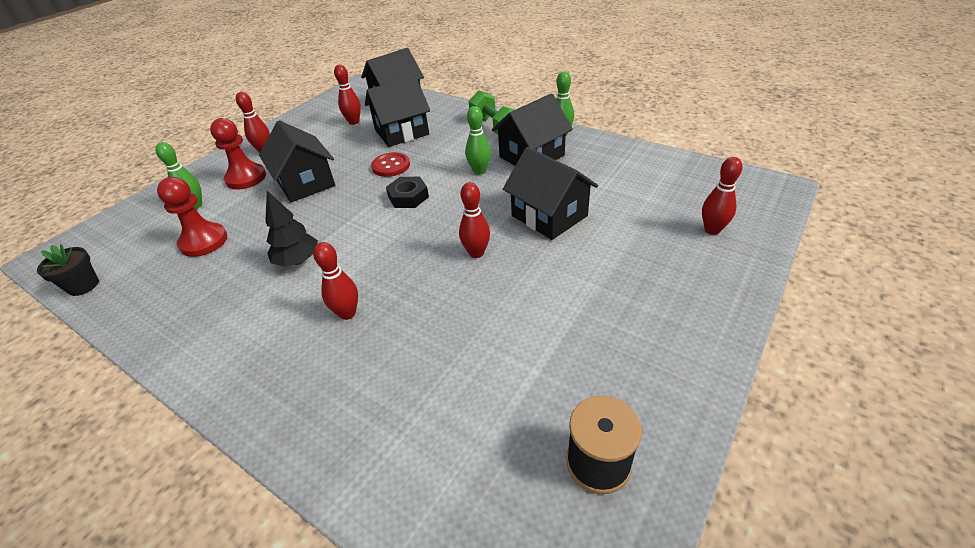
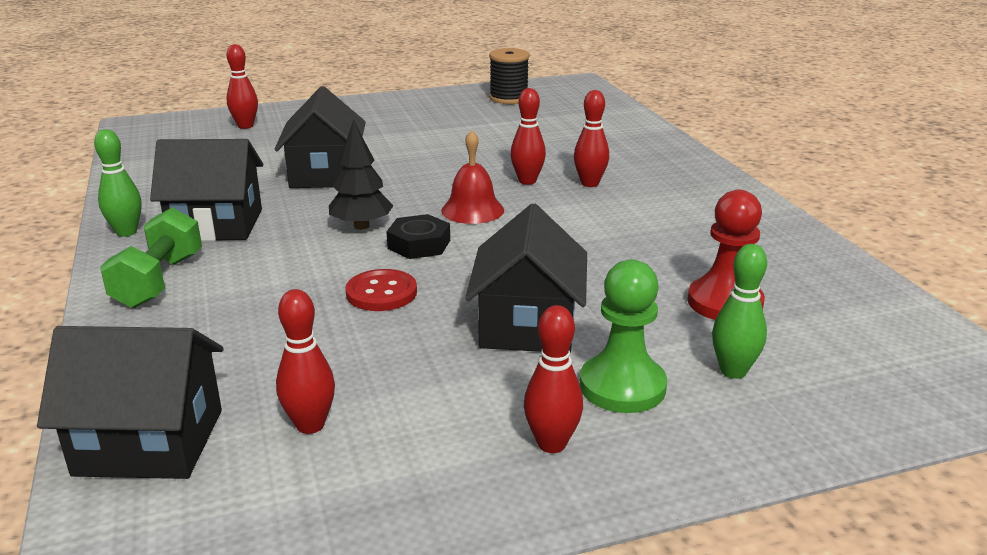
camera: 145 degrees left, 15 degrees down
(83, 285) = (908, 314): black flower pot -> none
(246, 178) = (622, 386): red pawn -> green pawn
(298, 261) = (608, 235): black tree -> black tree (361, 226)
(402, 132) = (278, 346): black house -> none
(408, 236) = (472, 210): none -> red bell
(476, 253) = (432, 177): red bowling pin -> red bowling pin (527, 181)
(479, 171) = (298, 235): green bowling pin -> none

